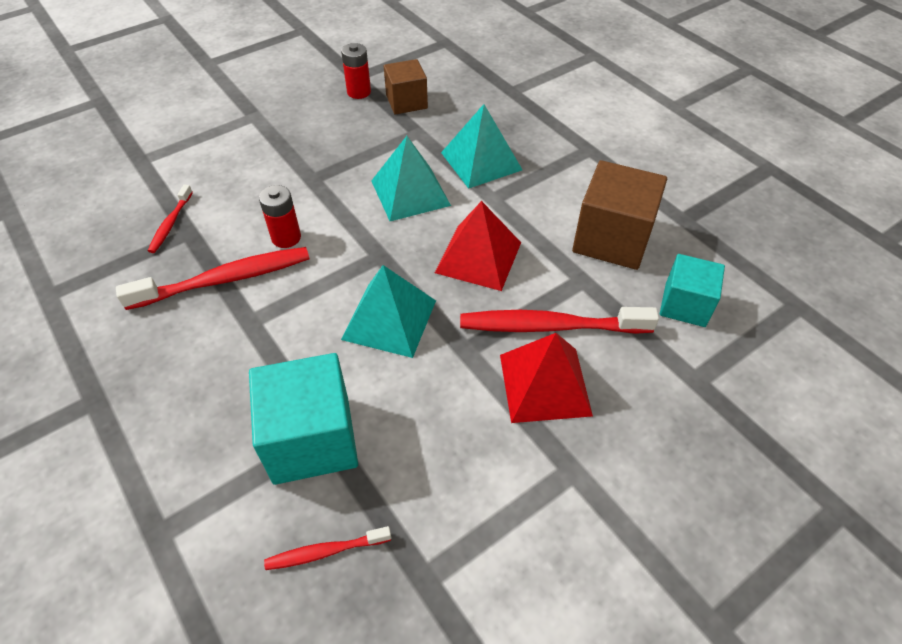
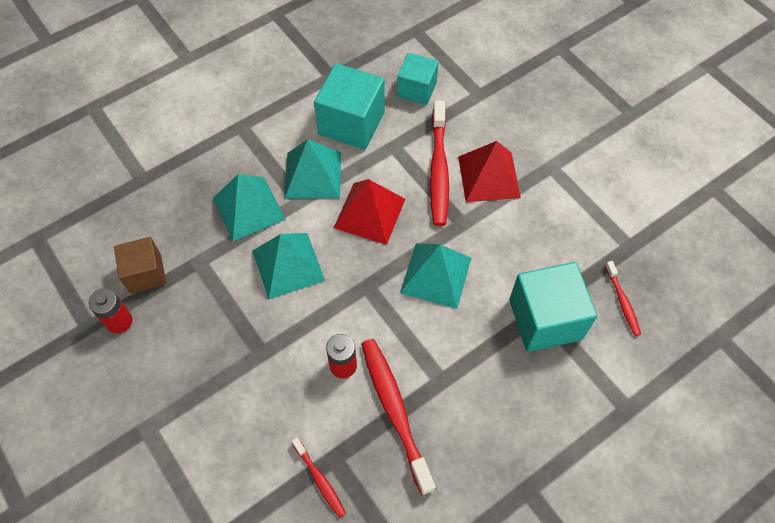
camera: 90 degrees left, 10 degrees up
(171, 223) = (319, 479): red toothbrush -> red toothbrush turned 45 degrees clockwise
(529, 207) = (313, 175): none -> turquoise pyramid
(612, 239) = (351, 123): brown cube -> turquoise cube

